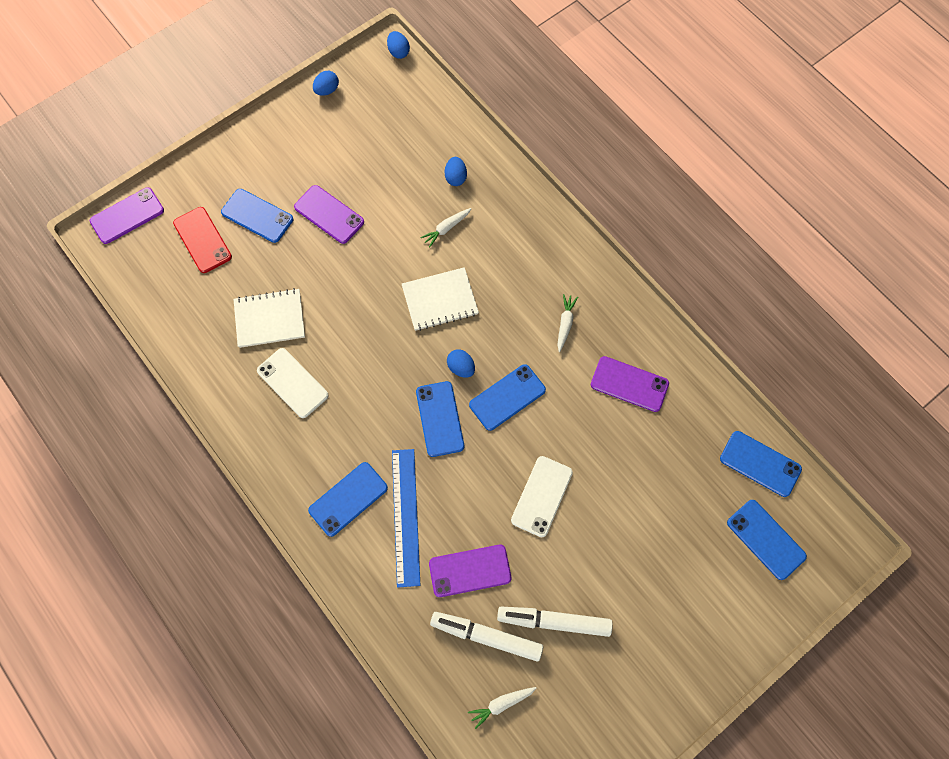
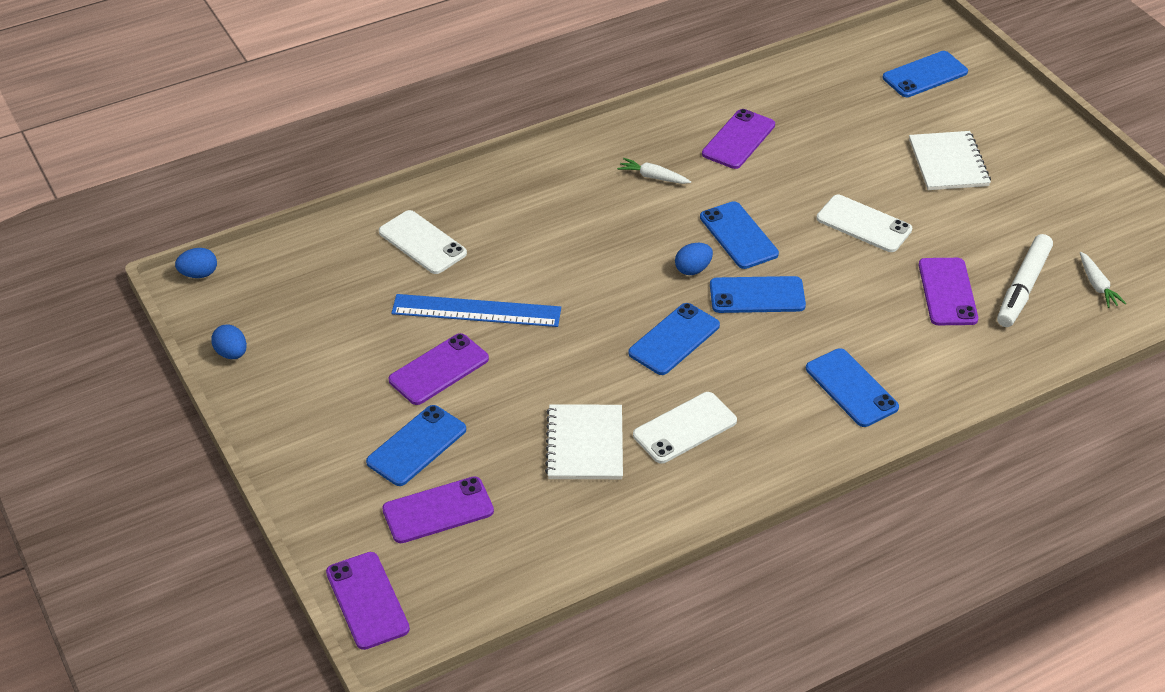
camera: 80 degrees left, 25 degrees down
(202, 240) = (438, 510): red phone -> purple phone
(405, 516) = (878, 339): blue ruler -> blue ruler (476, 311)
(440, 300) = (596, 277): white notebook -> white notebook (948, 163)
(446, 228) = (495, 260): white carrot -> none
(455, 177) = (422, 243): blue egg -> white phone
(554, 621) = (1006, 234): white marker -> none
(760, 464) = (843, 65): blue phone -> blue phone (674, 339)

